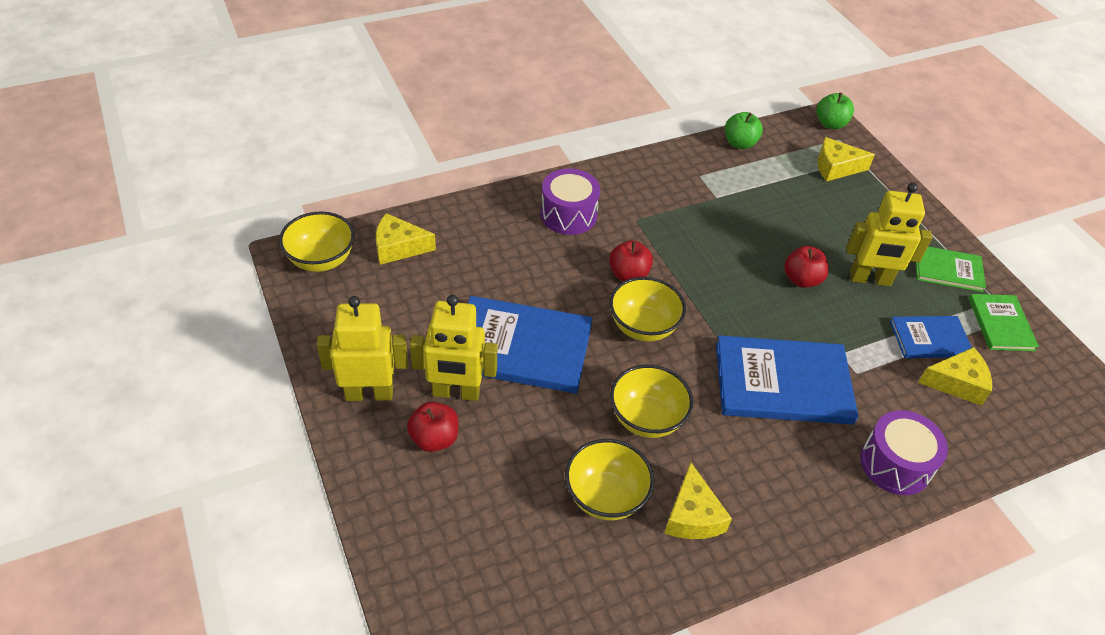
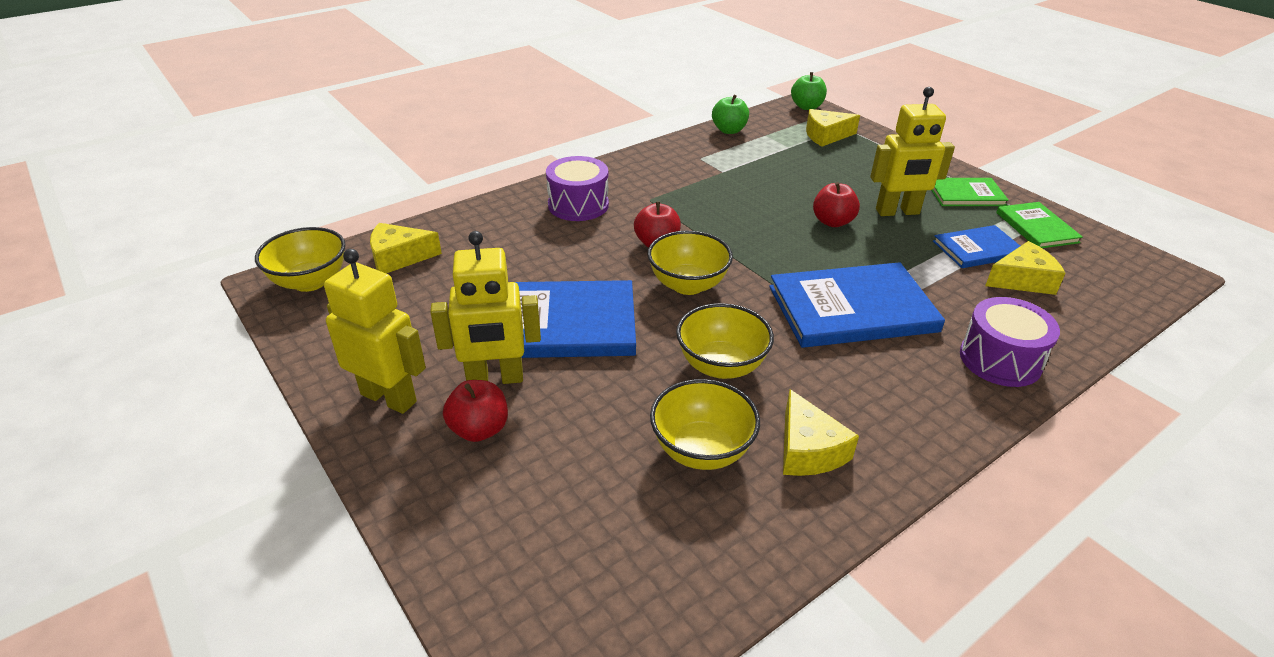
camera: 10 degrees left, 10 degrees down
(369, 393) = (389, 397): yellow robot -> yellow robot turned 45 degrees clockwise

